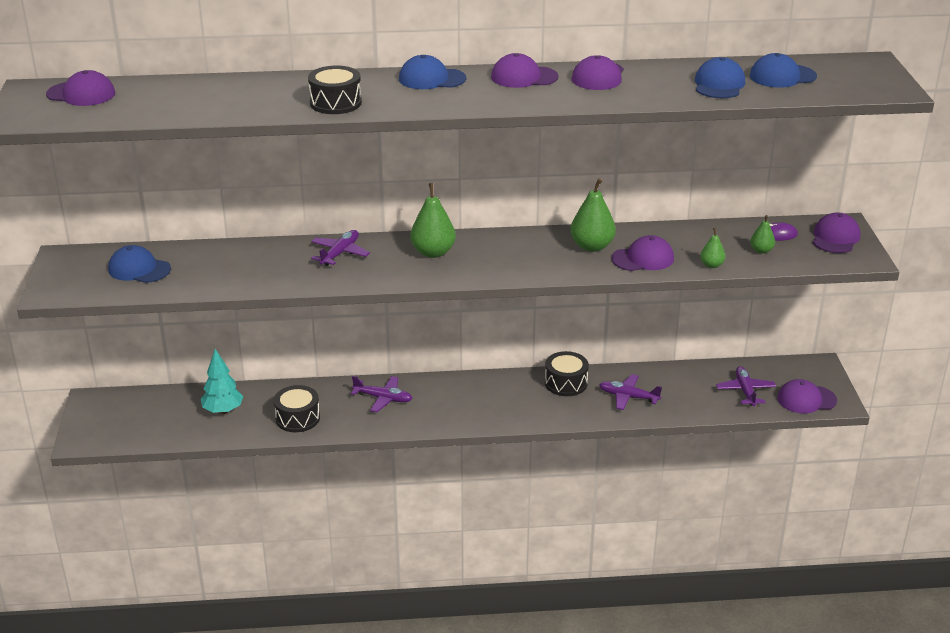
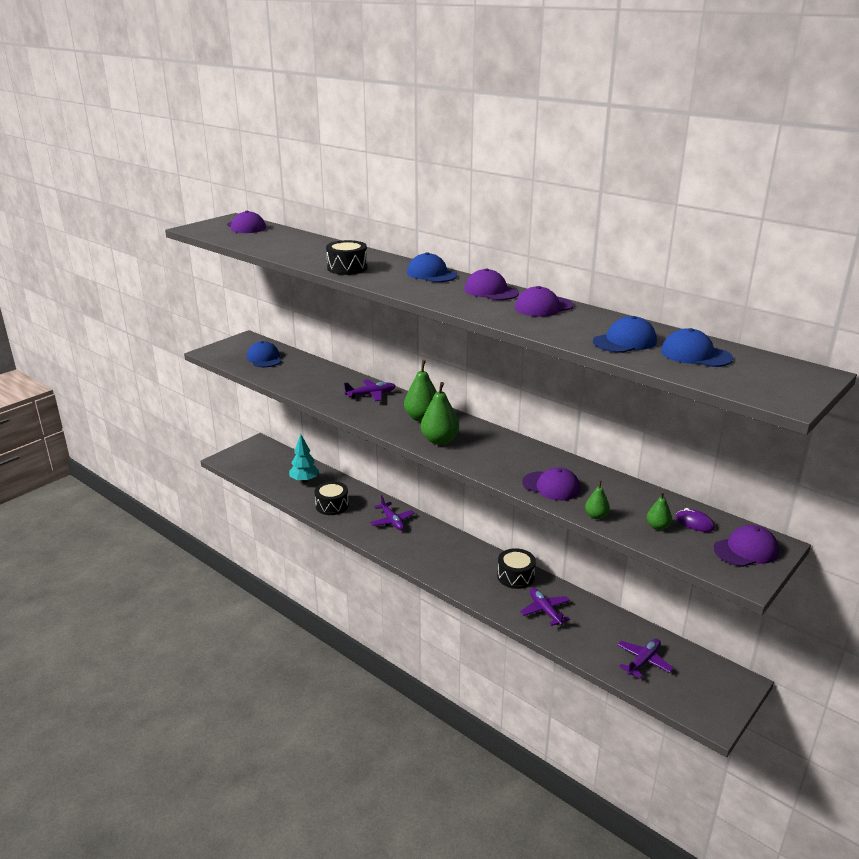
camera: 45 degrees right, 5 degrees down
(592, 246) = (529, 461): green pear -> green pear (439, 440)
(806, 399) = (688, 700): purple cap -> none

